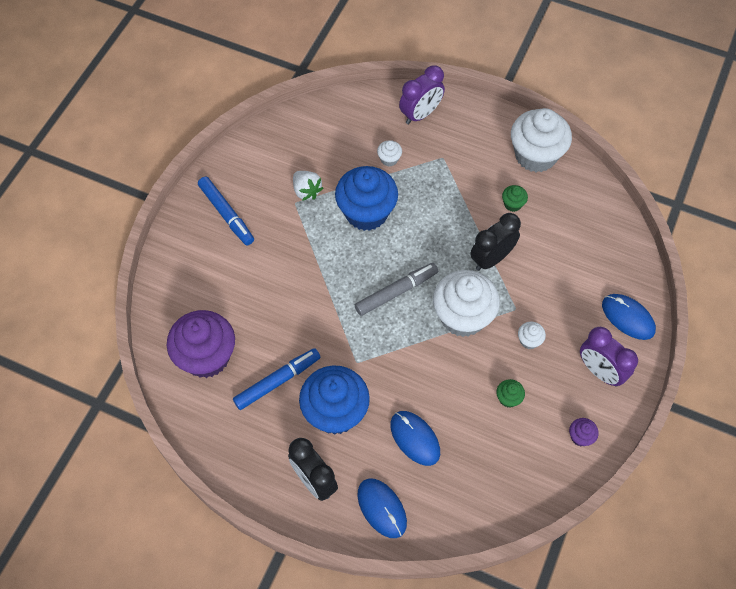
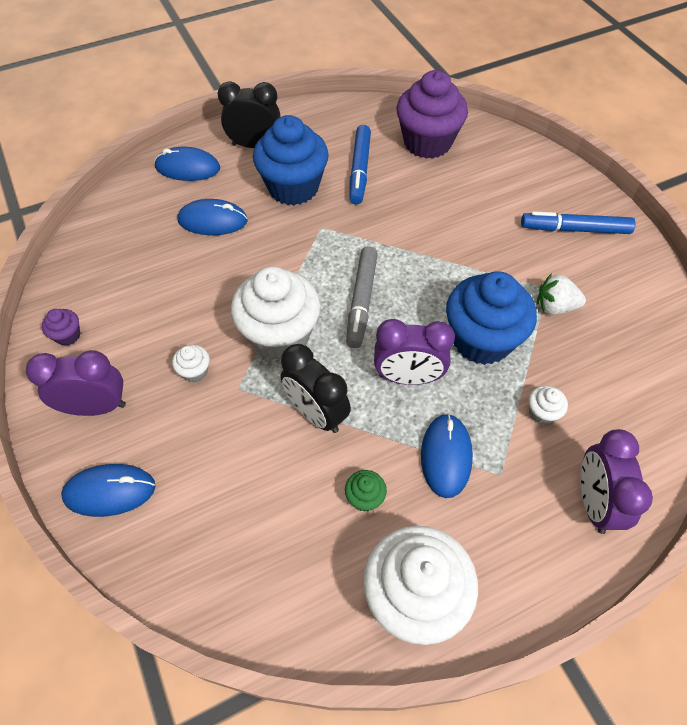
camera: 130 degrees right, 5 degrees down
(426, 231) = (408, 377): none -> purple clock
(456, 185) = (446, 456): none -> blue mouse
(491, 258) = (316, 413): black clock -> black clock turned 135 degrees clockwise
(508, 398) = (165, 309): green cupcake -> none

